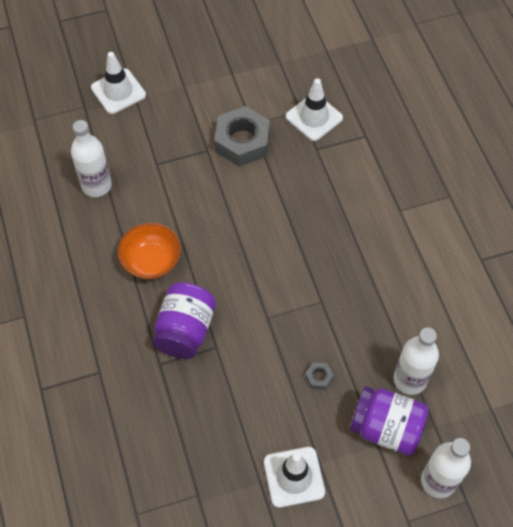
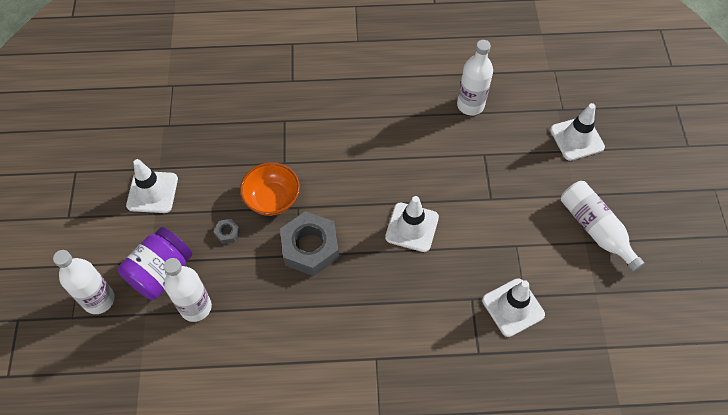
camera: 105 degrees right, 0 degrees up
(151, 261) = (381, 132): orange bowl -> orange bowl (272, 199)
(185, 330) = (307, 144): purple jar -> none
(216, 68) = (595, 229): none -> white bottle
(242, 141) = (495, 231): grey nut -> grey nut (310, 247)
(258, 209) = (412, 227): none -> white traffic cone

